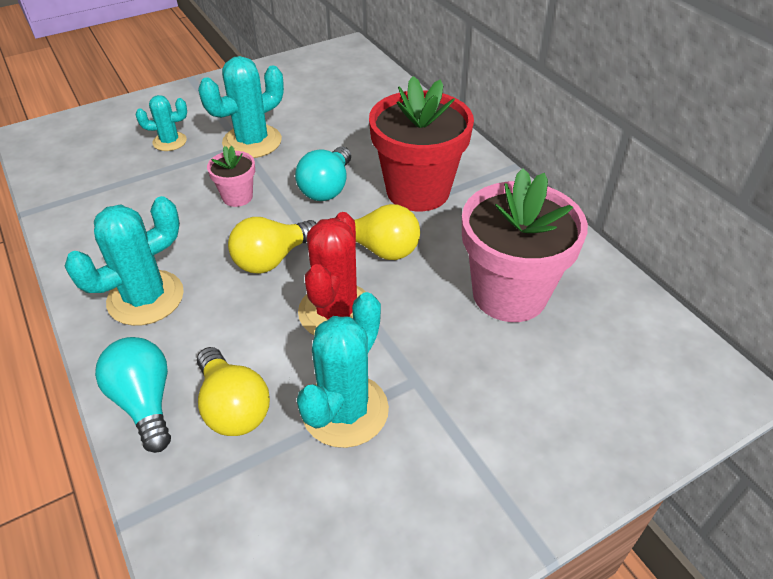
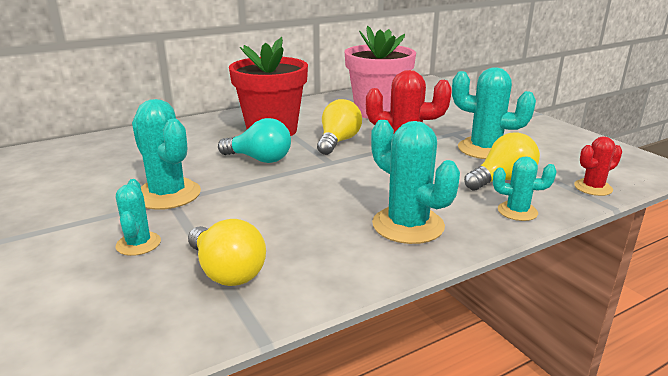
camera: 90 degrees left, 20 degrees down
(145, 402) = (517, 211): turquoise light bulb -> turquoise cactus
(185, 520) = (593, 188): none -> red cactus
(237, 197) = (263, 195): pink flower pot -> none
(272, 259) = (351, 176): yellow light bulb -> yellow light bulb (227, 272)

